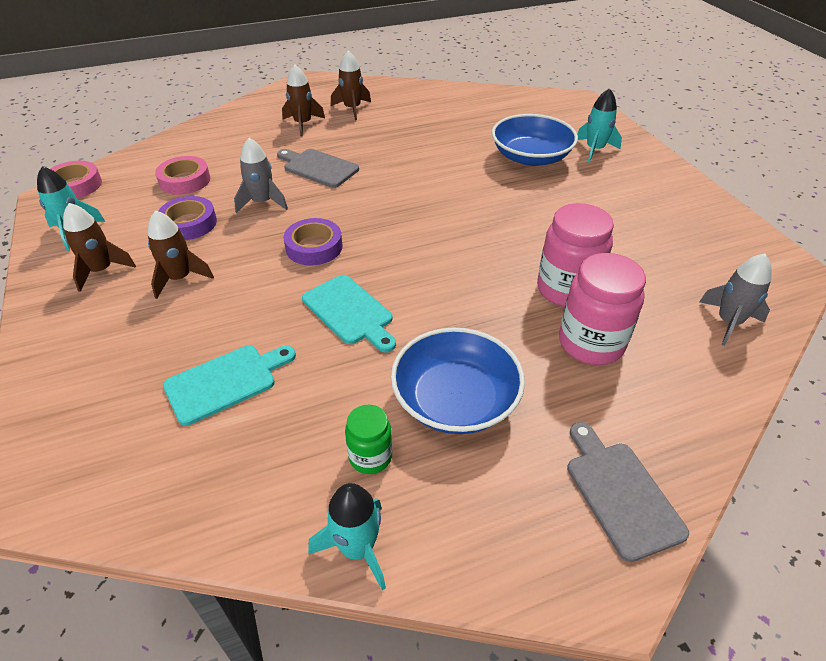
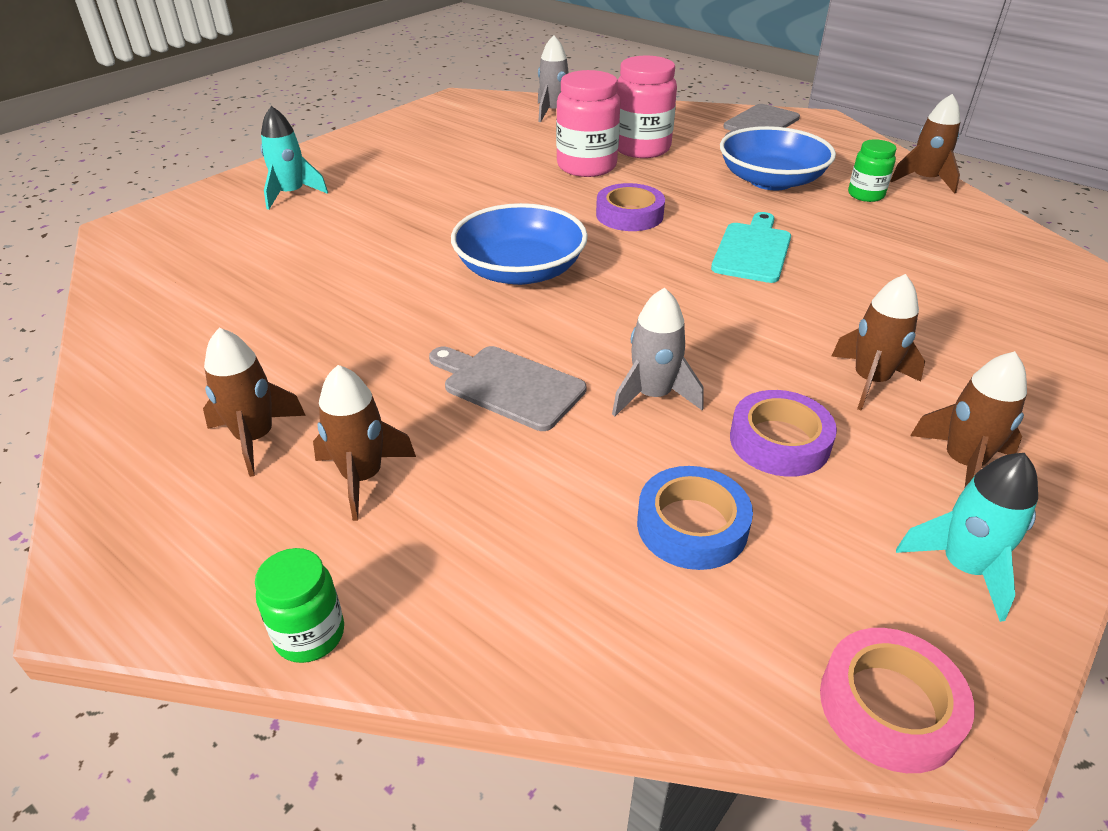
camera: 120 degrees left, 5 degrees down
(185, 180) = (692, 525): pink tape -> blue tape
(226, 382) = (919, 277): turquoise cutting board -> none
(246, 105) = (310, 635): none -> green jar
(314, 247) = (690, 309): purple tape -> purple tape (629, 215)
(318, 167) = (508, 385): grey cutting board -> grey cutting board turned 120 degrees clockwise
(357, 548) = (924, 180): turquoise rocket -> brown rocket
(531, 157) = (339, 227): blue bowl -> blue bowl (520, 270)

